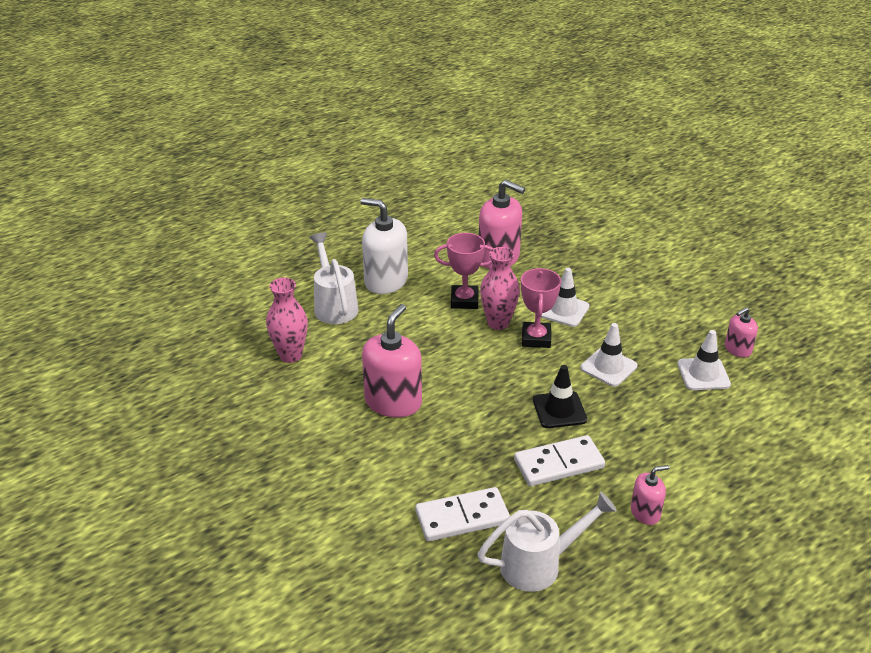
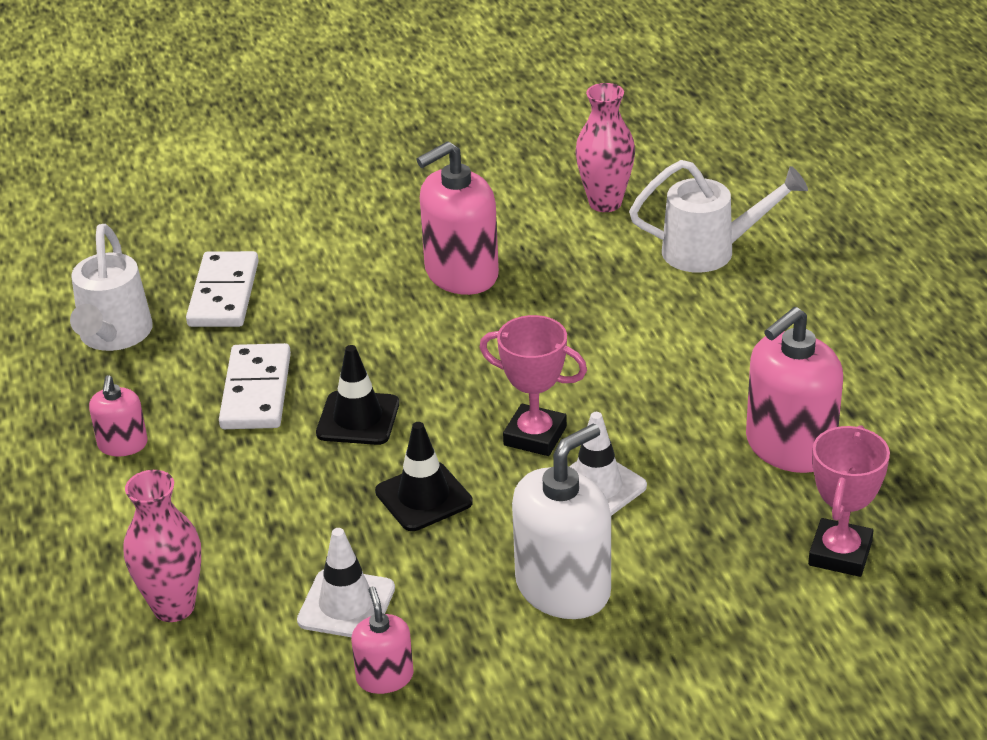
camera: 110 degrees right, 0 degrees up
(386, 281) = (759, 308): white soap dispenser -> white soap dispenser (563, 588)
(393, 402) = (461, 274): pink soap dispenser -> pink soap dispenser turned 105 degrees clockwise
(464, 300) = (671, 380): pink trophy -> pink trophy (840, 554)
(498, 323) = (594, 404): pink vase -> pink vase (173, 607)
(608, 367) = (423, 497): white traffic cone -> black traffic cone

